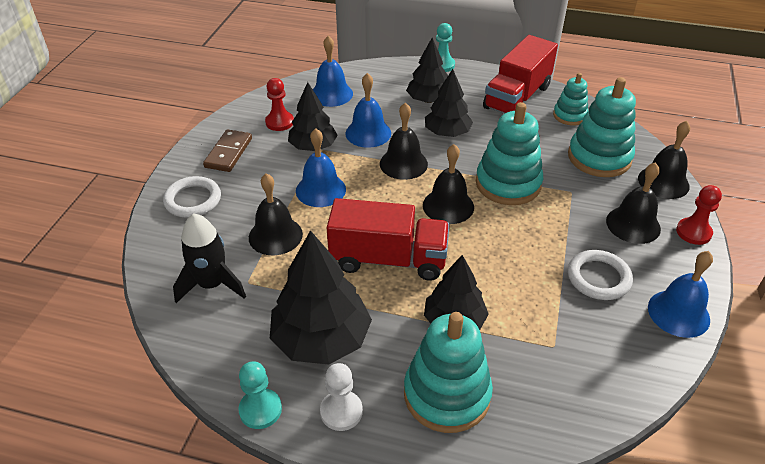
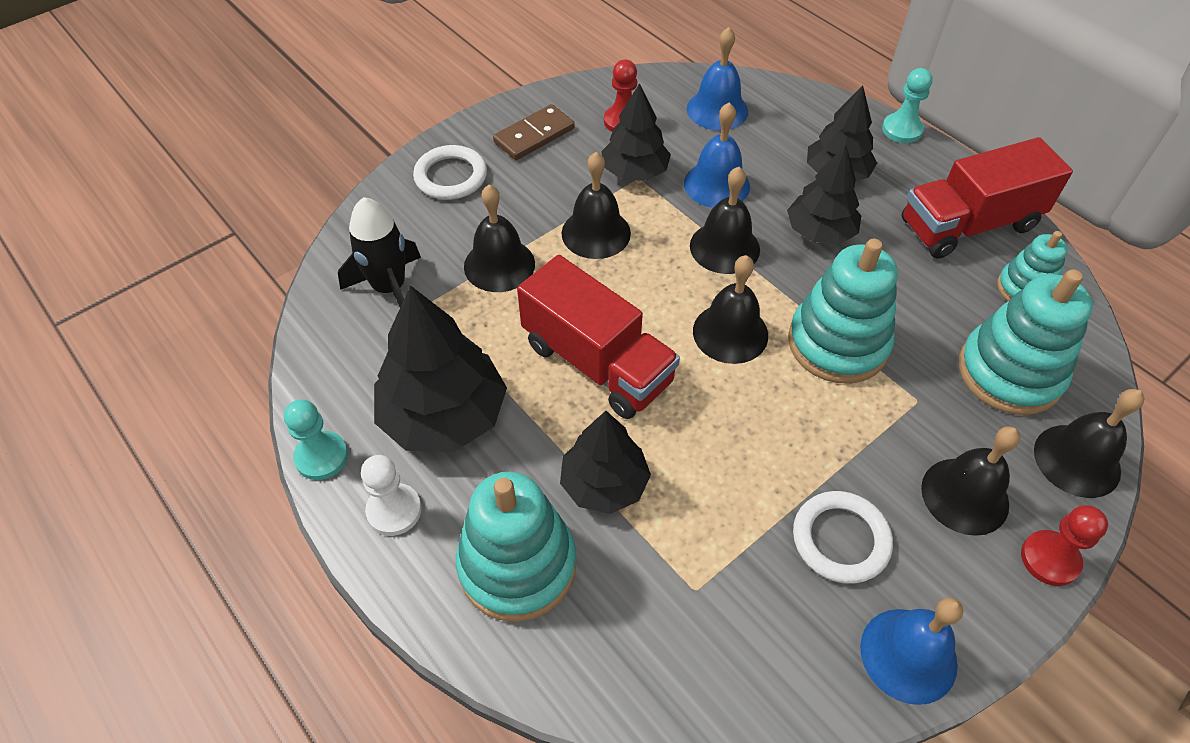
camera: 35 degrees right, 10 degrees up
(320, 190) = (596, 233): blue bell -> black bell

